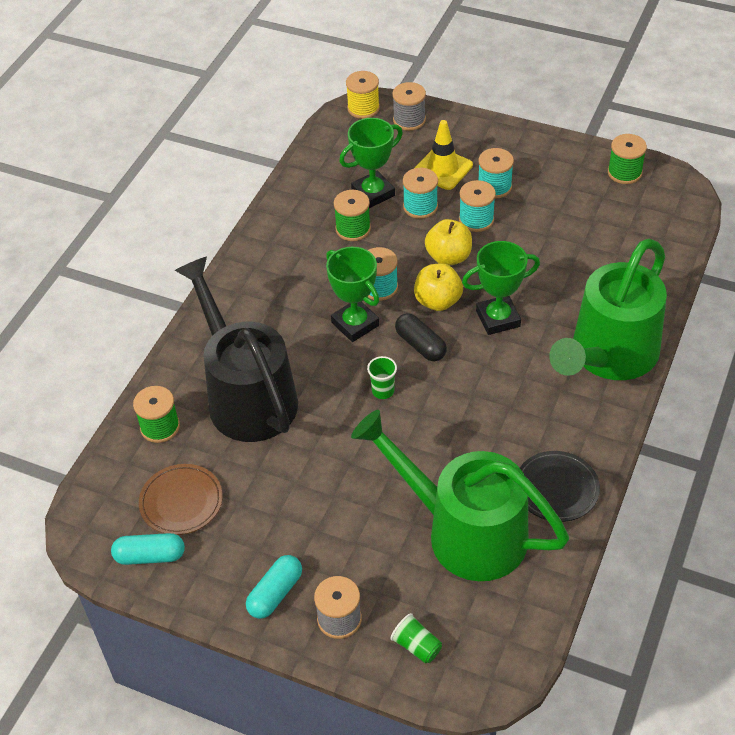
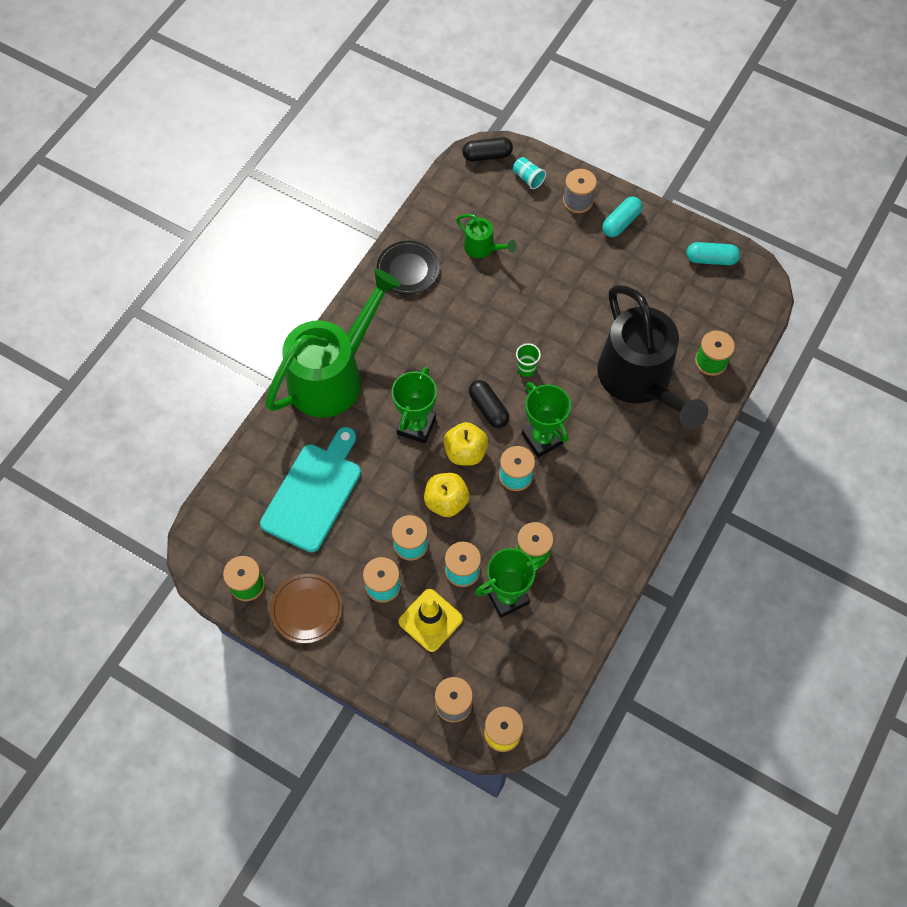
camera: 175 degrees left, 15 degrees up
(181, 502) = (690, 296): brown plate -> brown plate (307, 609)
(417, 646) = (528, 178): green cup -> turquoise cup
(463, 531) = (483, 248): green watering can -> green watering can, size x0.43
(485, 677) = (487, 155): none -> black capsule
(498, 318) = (416, 426): green trophy -> green trophy turned 60 degrees counterclockwise
(588, 247) = (314, 493): none -> turquoise cutting board

